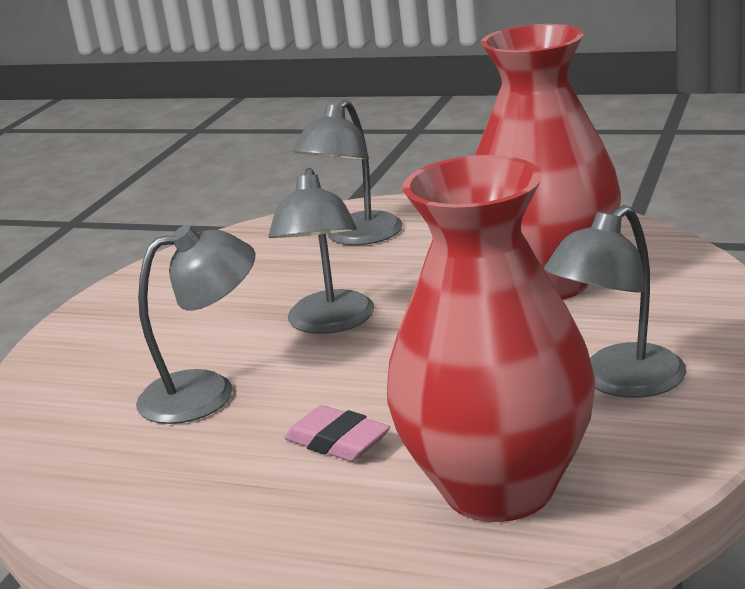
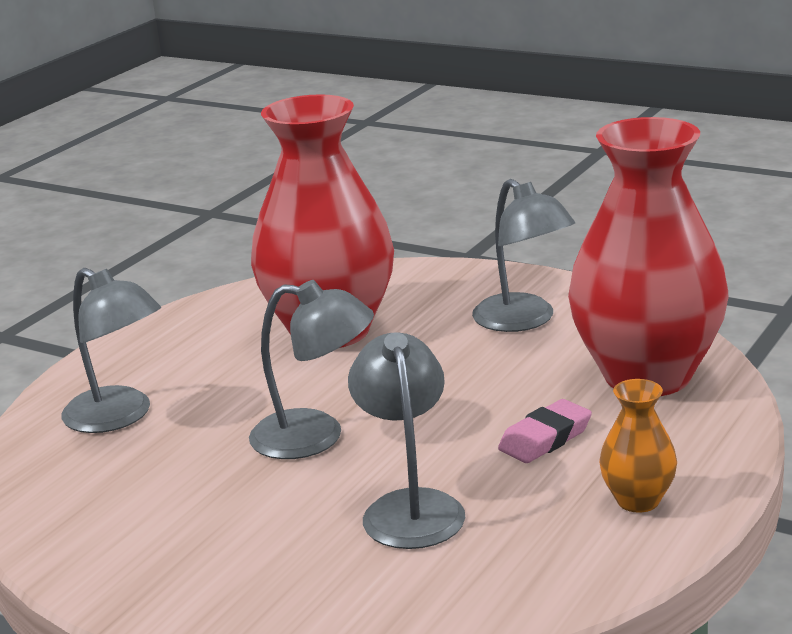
camera: 80 degrees left, 0 degrees up
(210, 518) = (638, 500): none -> orange vase

